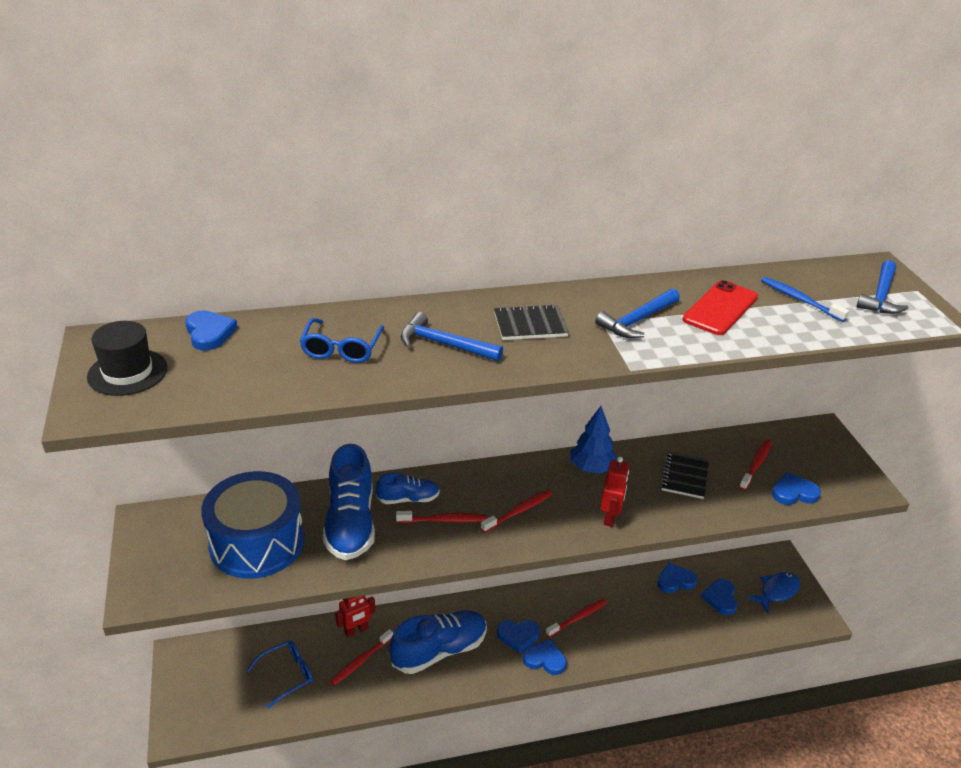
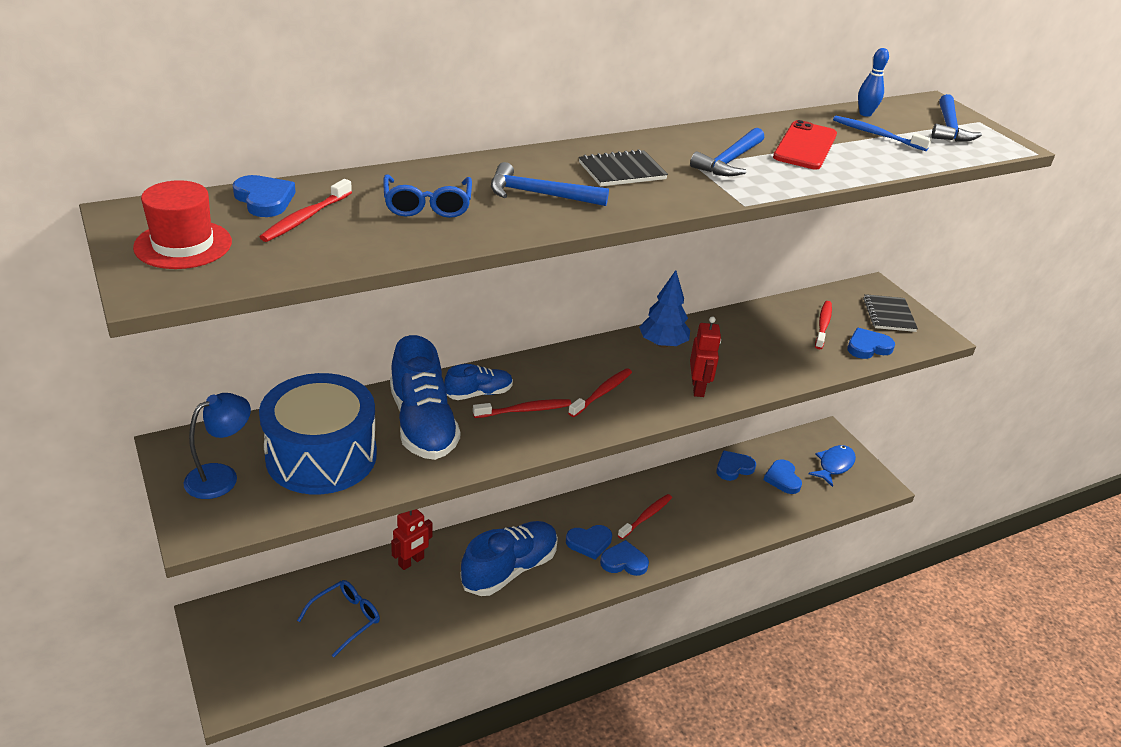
camera: 15 degrees left, 0 degrees up
(127, 372) = (183, 245): black hat -> red hat
(171, 551) = (221, 476): none -> blue lamp
(361, 661) = (426, 592): red toothbrush -> red toothbrush (306, 218)
(684, 477) = (758, 343): black notebook -> black notebook (889, 315)
(799, 275) = (865, 114): none -> blue bowling pin

